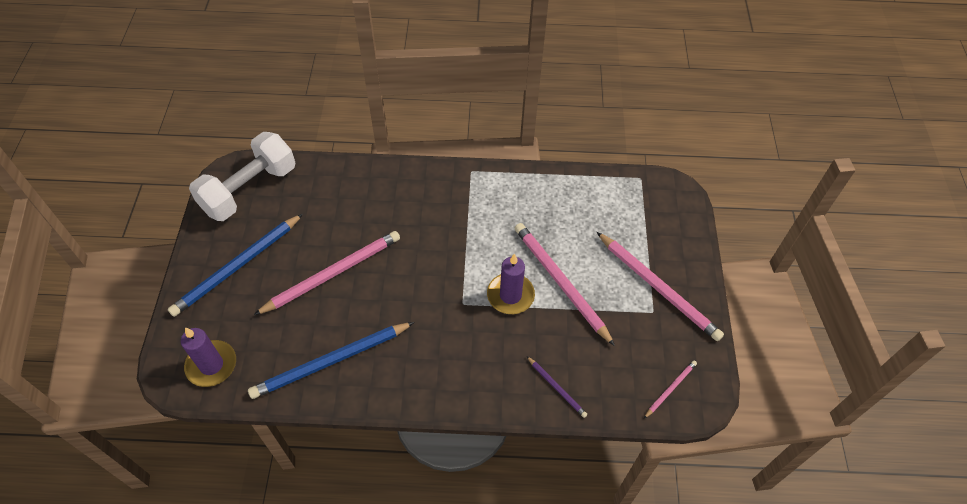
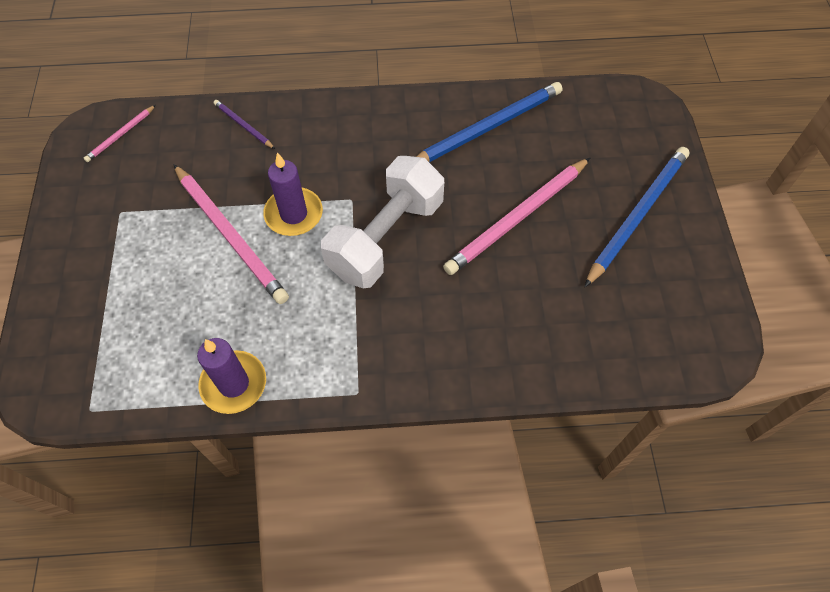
camera: 175 degrees right, 5 degrees up
(211, 365) = (611, 113): purple candle -> purple candle (234, 384)
(249, 190) = (676, 323): white dumbbell -> white dumbbell (386, 238)
(658, 288) = (106, 241): pink pencil -> none

